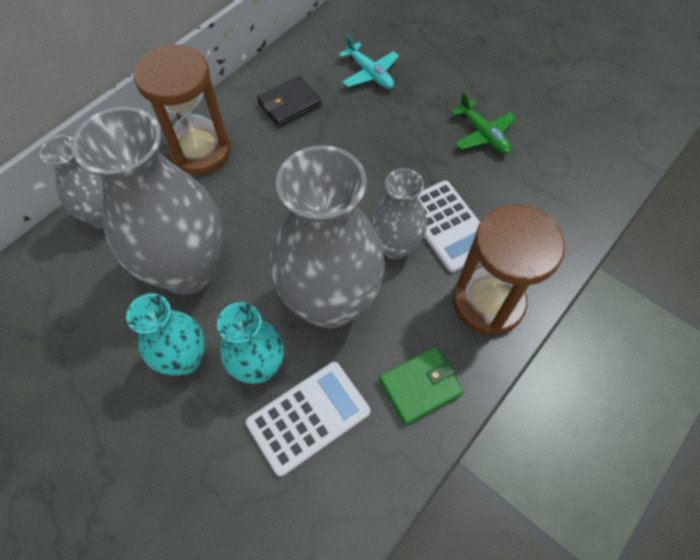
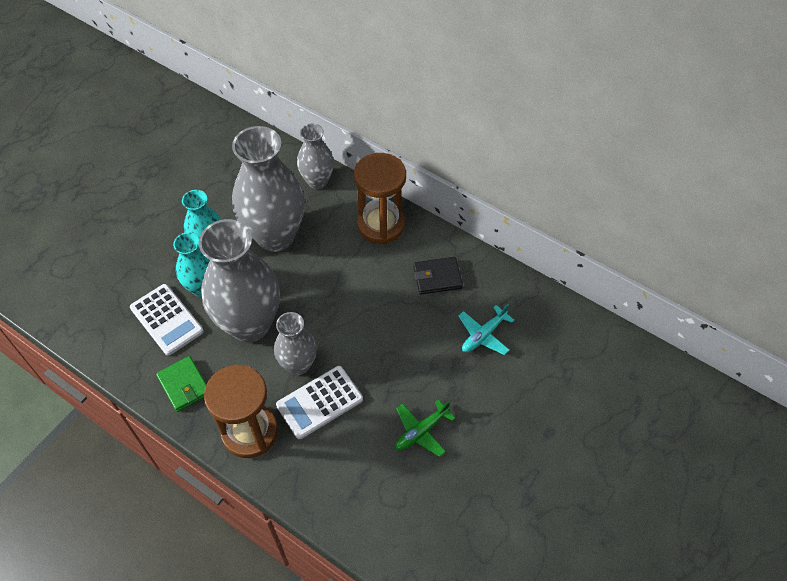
camera: 85 degrees right, 5 degrees down
(289, 104) = (437, 277): black wallet -> black wallet turned 60 degrees counterclockwise

